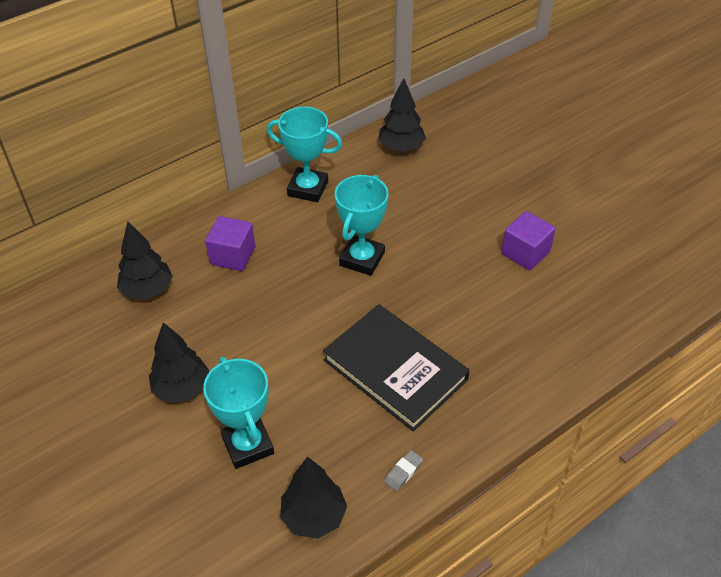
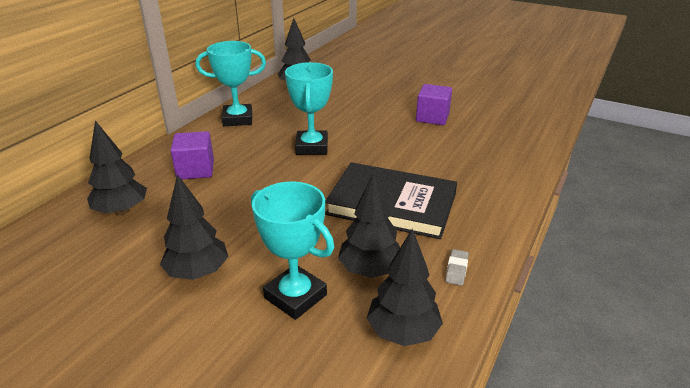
camera: 25 degrees left, 15 degrees down
(325, 442) = (370, 270): none -> black tree

